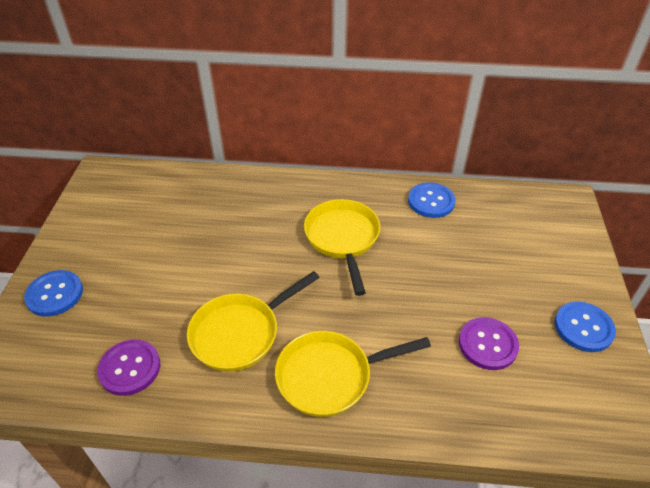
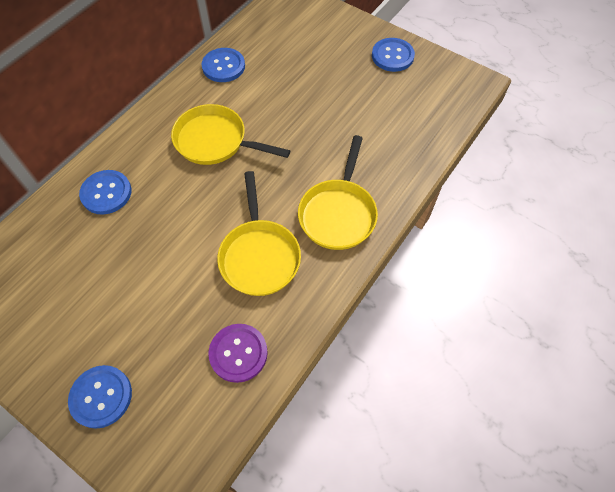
camera: 60 degrees left, 15 degrees up
(240, 200) = (106, 193): none -> blue button
(487, 344) = (372, 111): purple button -> none

